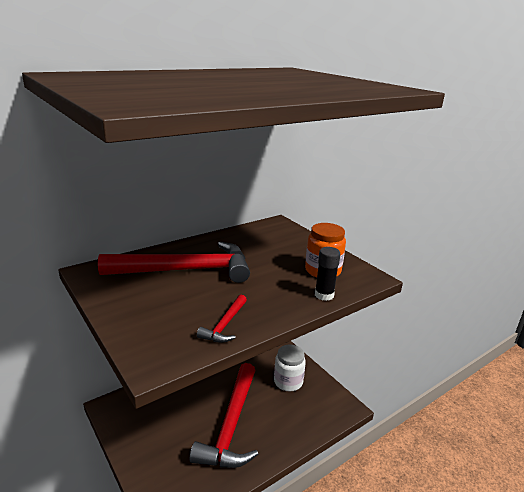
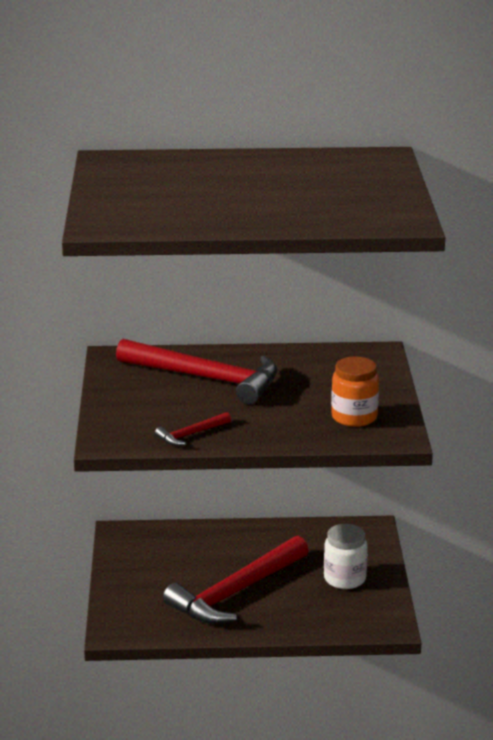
camera: 35 degrees right, 0 degrees up
(324, 295) = (320, 439): black glue stick -> none

